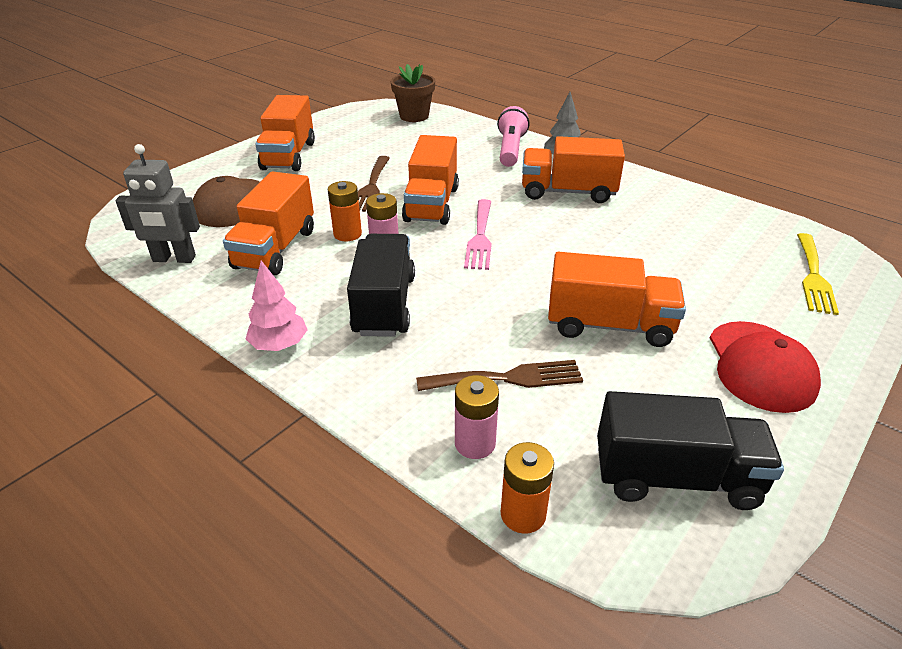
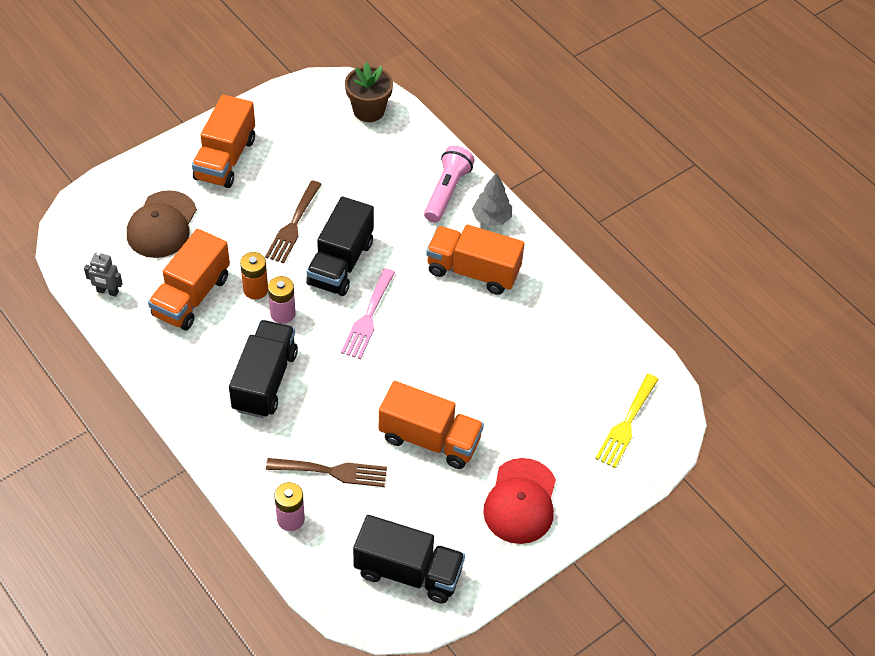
camera: 10 degrees right, 15 degrees up
(174, 259) = (107, 292): grey robot -> grey robot, size x0.62
(279, 345) = (178, 405): pink tree -> none
(431, 204) = (340, 263): orange truck -> black truck
(523, 514) = (302, 574): orange battery -> none

